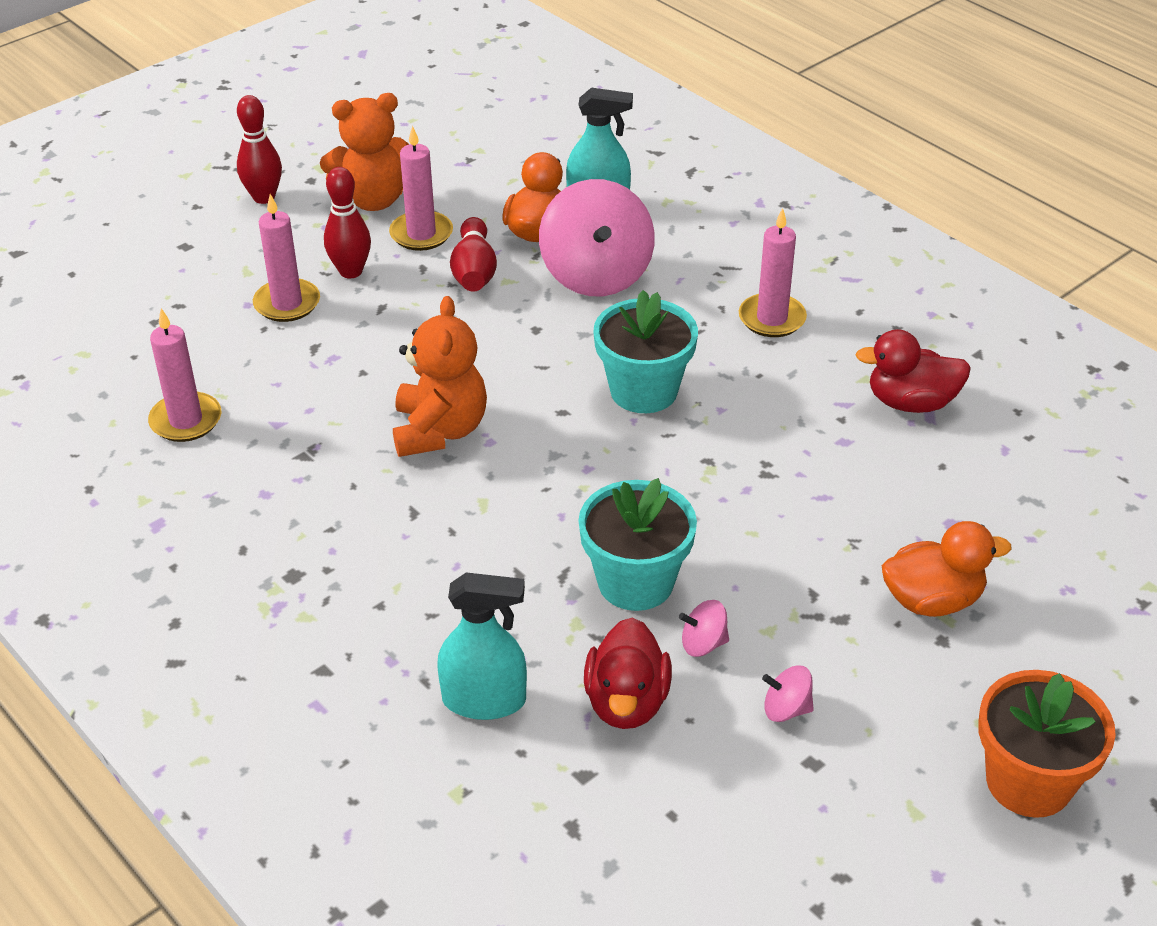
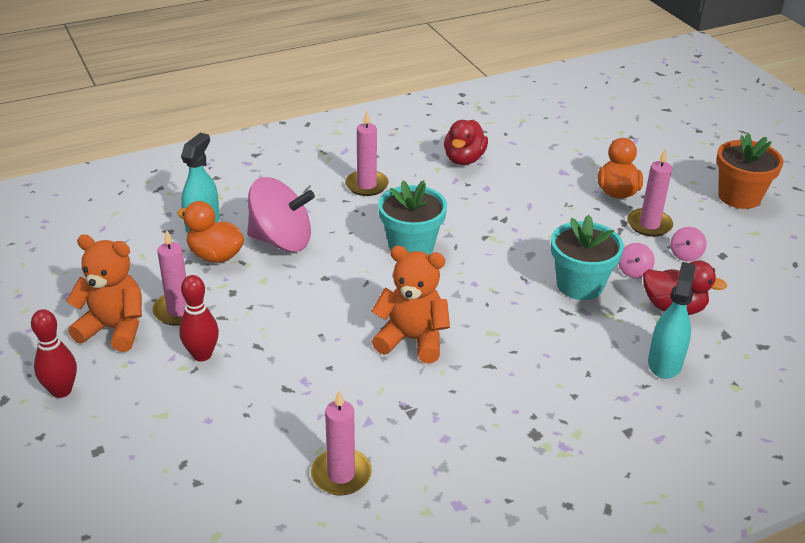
camera: 75 degrees left, 5 degrees down
(287, 303) = (222, 396): pink candle -> pink candle (649, 225)
(373, 200) = (114, 328): orange teddy bear -> orange teddy bear turned 75 degrees counterclockwise
(474, 271) = (242, 293): red bowling pin -> none

